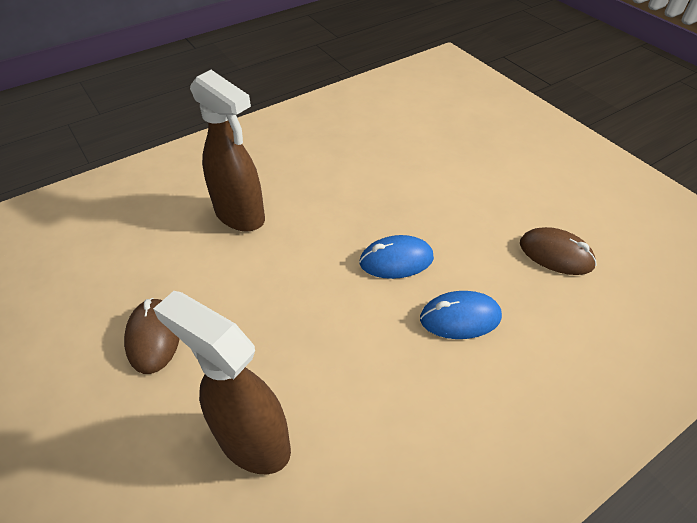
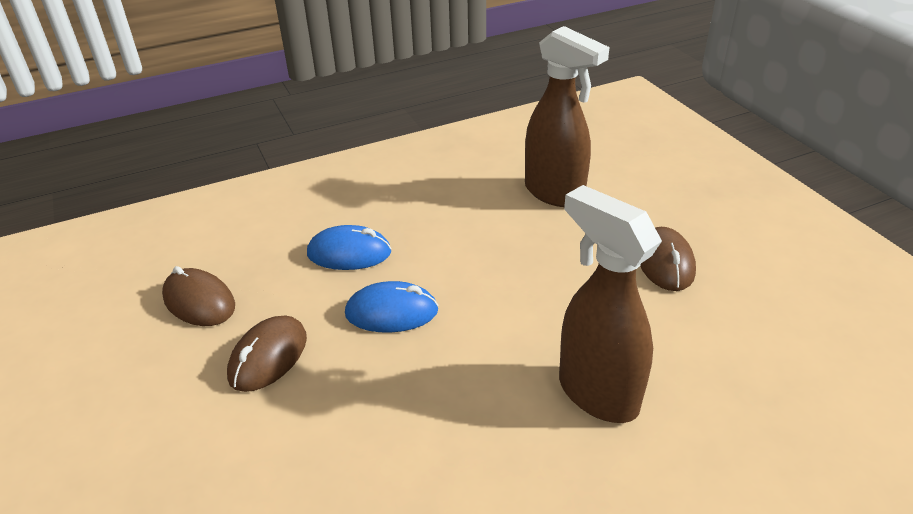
camera: 170 degrees left, 10 degrees down
(470, 218) = (268, 357): none -> brown mouse

